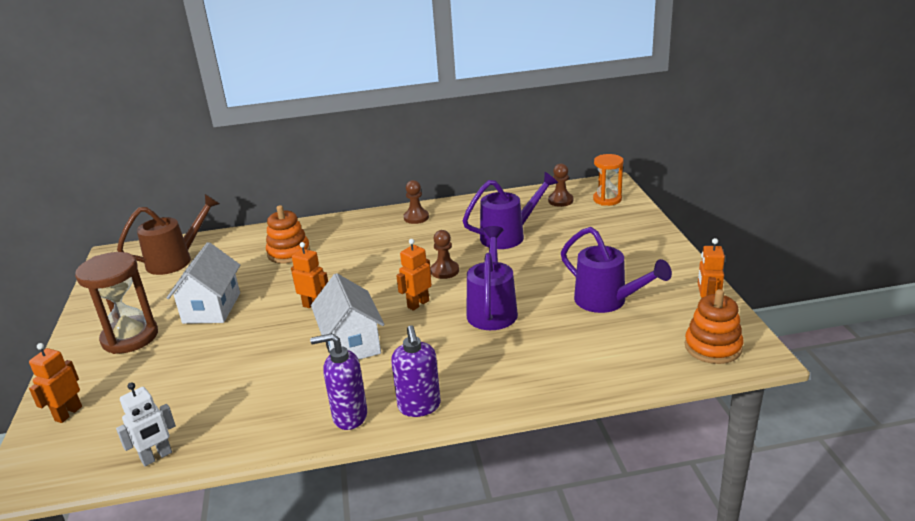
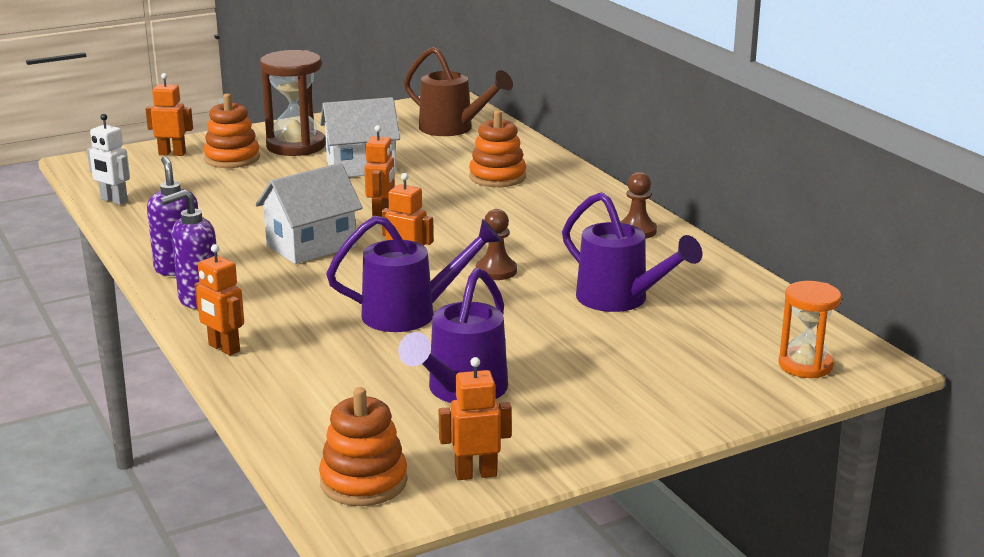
camera: 70 degrees right, 5 degrees down
(122, 375) = (232, 158): none -> orange stacking toy
(511, 397) = (223, 348): none -> orange robot
(560, 201) = (769, 326): brown pawn -> none

